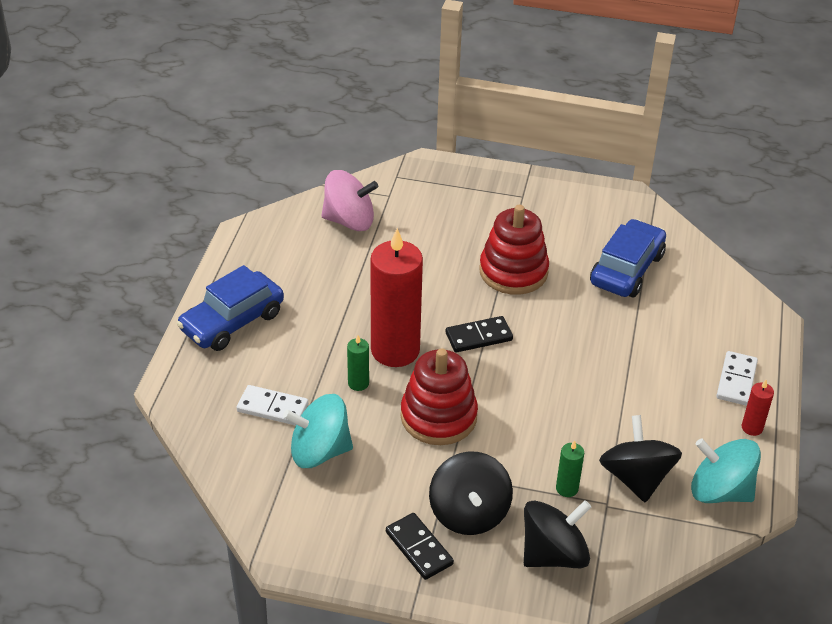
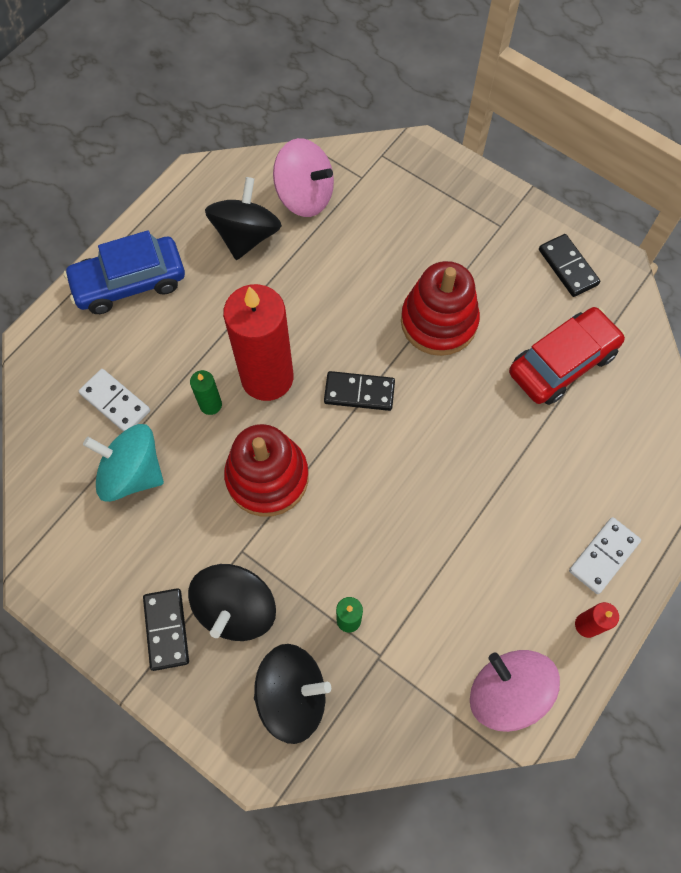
camera: 25 degrees right, 25 degrees up
(592, 207) = (568, 267): none -> black domino
(627, 269) = (562, 363): blue car -> red car
(636, 478) = (427, 637): black spinning top -> black spinning top (246, 236)
(720, 491) = (507, 692): turquoise spinning top -> pink spinning top

